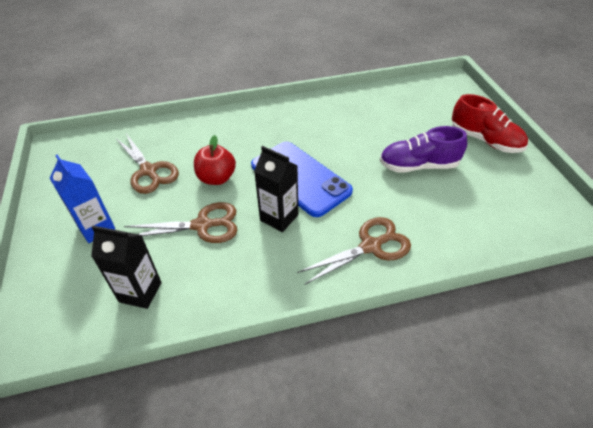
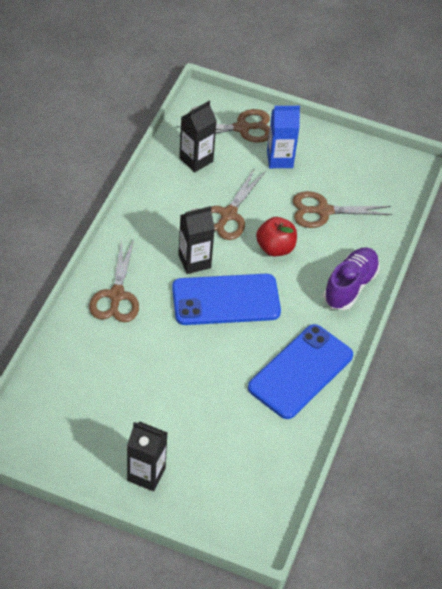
camera: 120 degrees right, 5 degrees up
(62, 281) = (242, 128): none -> brown scissors
(321, 115) = (301, 372): none -> blue phone
(418, 166) = (164, 392): purple shoe -> purple shoe (350, 286)
(485, 140) = (146, 474): red shoe -> black carton

